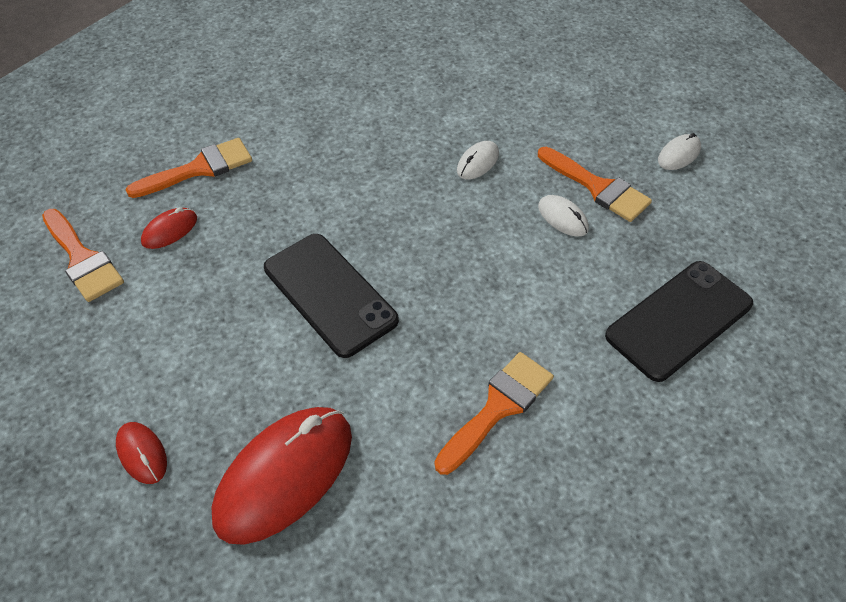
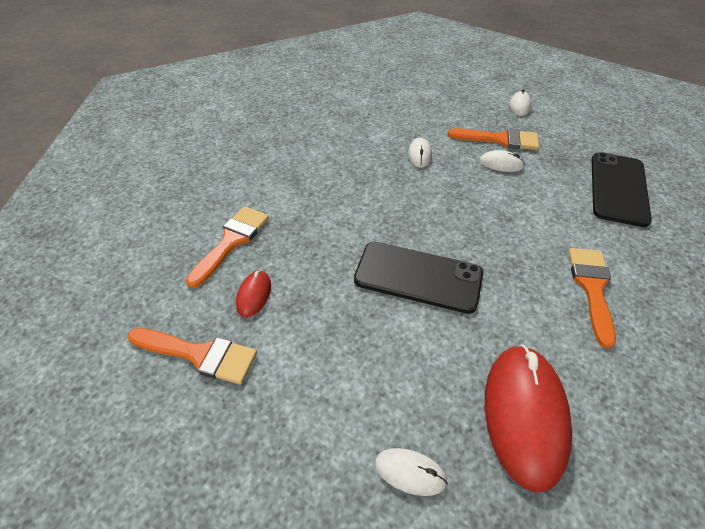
camera: 35 degrees left, 5 degrees down
(142, 454) = (410, 472): red mouse -> white mouse

